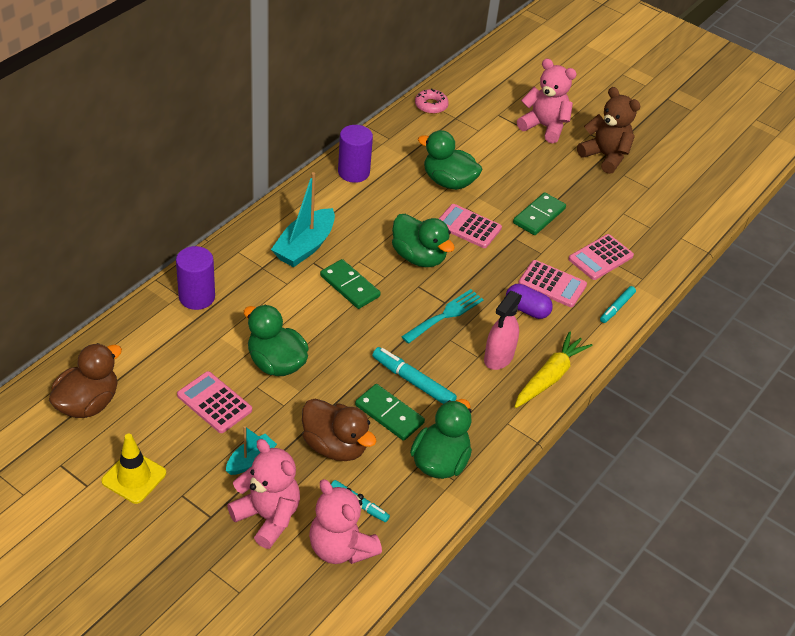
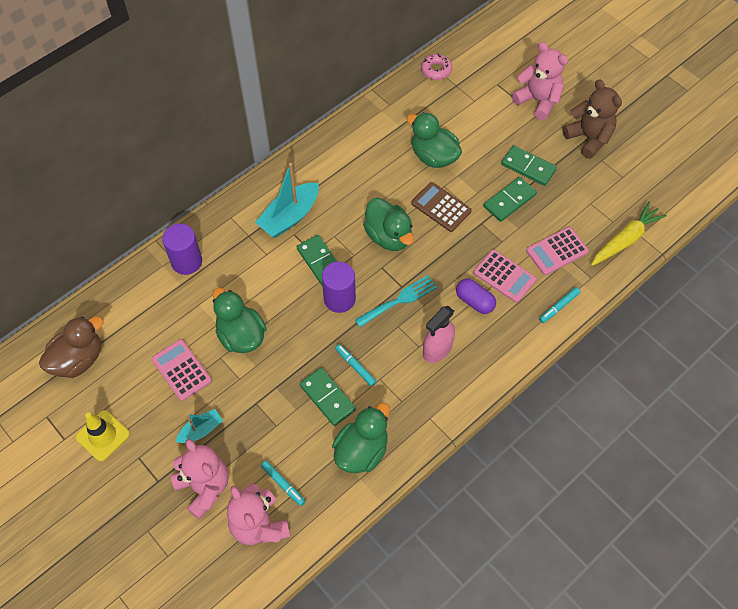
camera: 15 degrees right, 15 degrees up
(335, 446) = (274, 424): brown duck -> none
(353, 172) = (349, 140): purple cylinder -> purple cylinder (339, 299)
(413, 381) = (355, 366): turquoise marker -> turquoise marker, size x0.64
(468, 227) = (441, 207): pink calculator -> brown calculator
(549, 377) = (479, 374): yellow carrot -> yellow carrot (625, 239)
(550, 185) = (528, 167): none -> green domino

